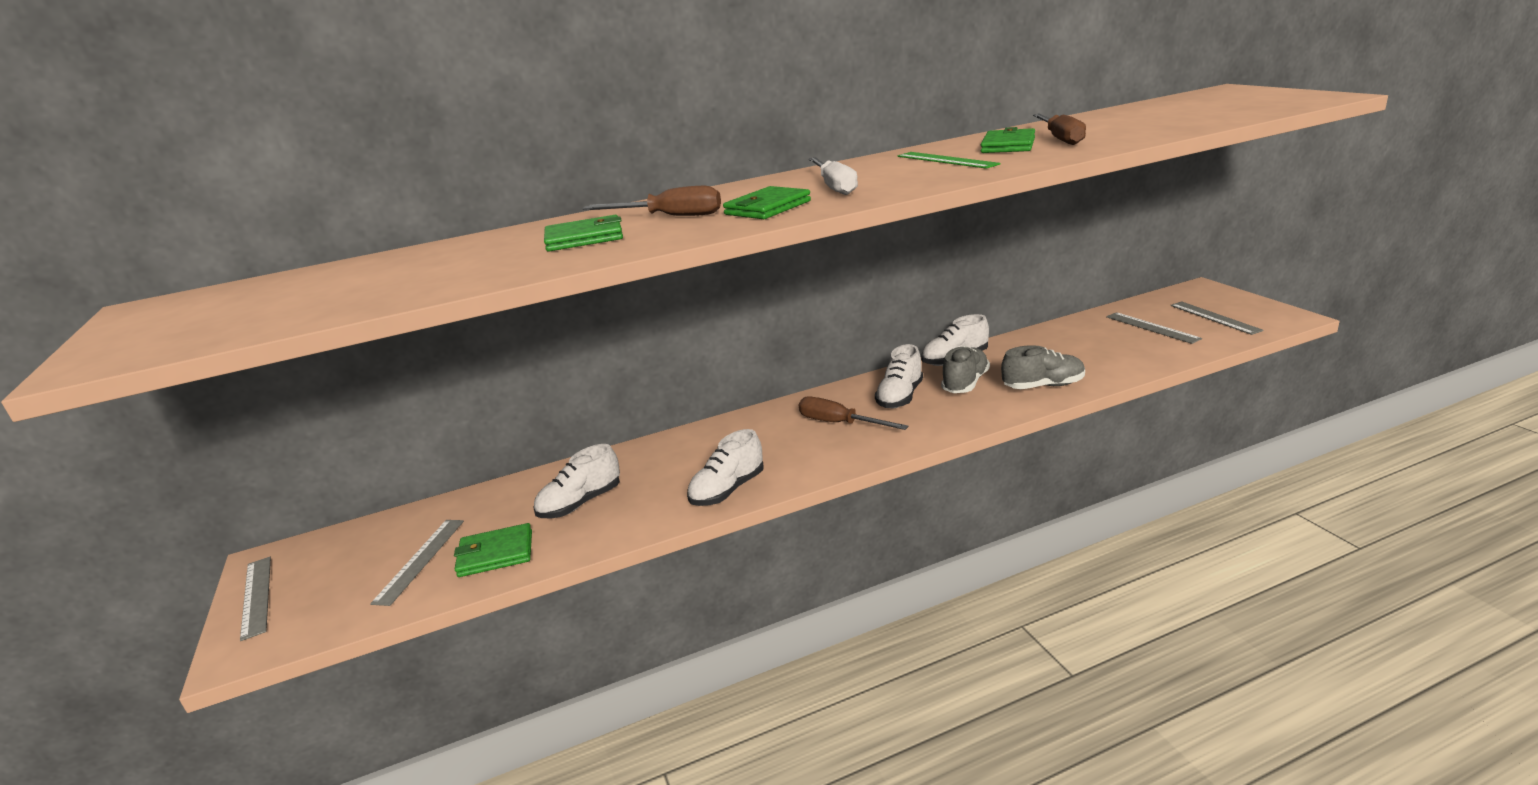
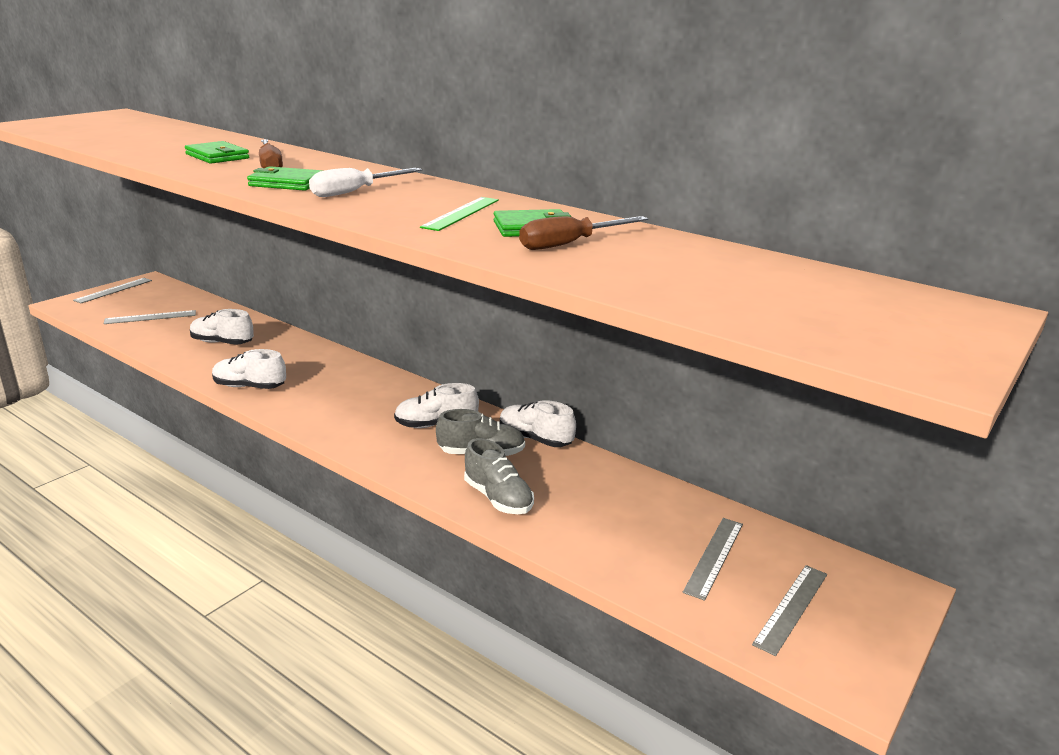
camera: 55 degrees right, 0 degrees up
(496, 554) = (158, 335): green wallet -> none
(839, 423) = (372, 407): brown screwdriver -> none

